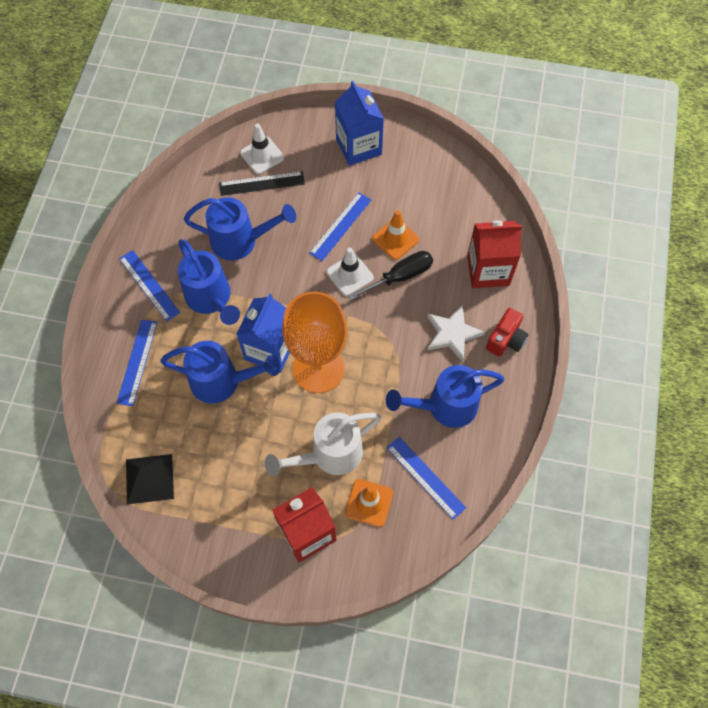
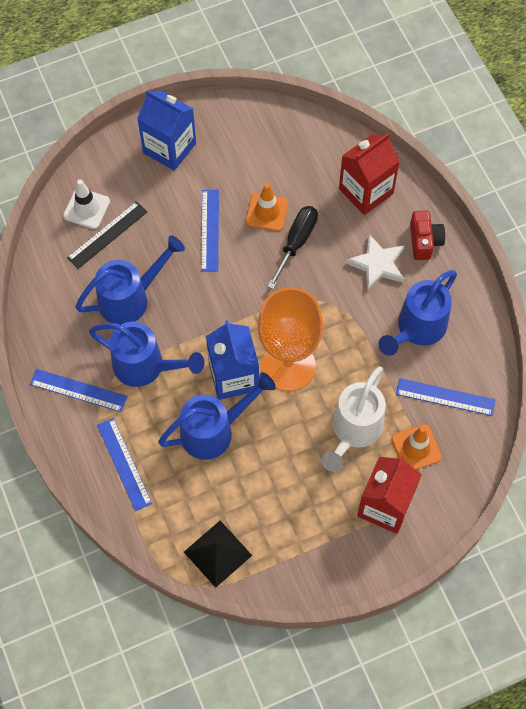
camera: 35 degrees left, 0 degrees up
(350, 275) = (252, 268): white traffic cone -> none

